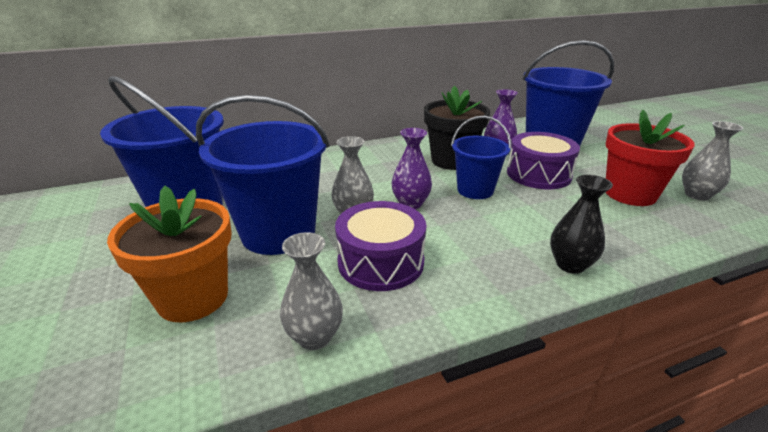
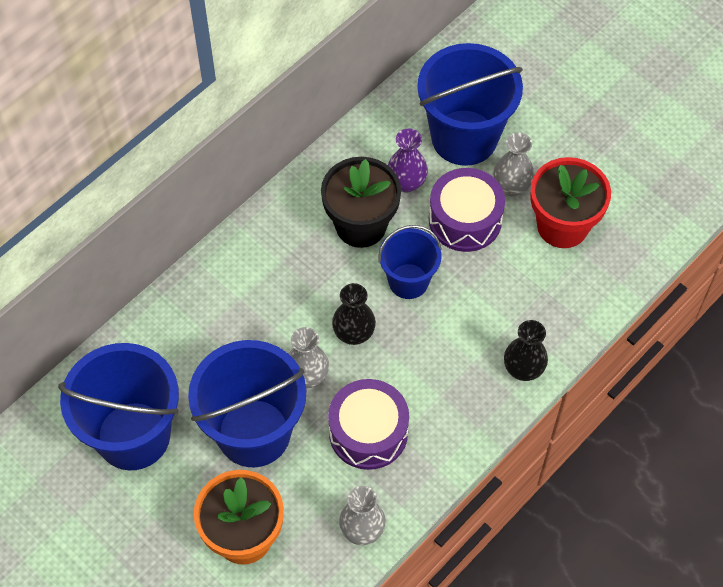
camera: 25 degrees left, 30 degrees up
(410, 204) = (354, 334): purple vase -> black vase
(697, 195) = (626, 202): grey vase -> grey vase (511, 186)

